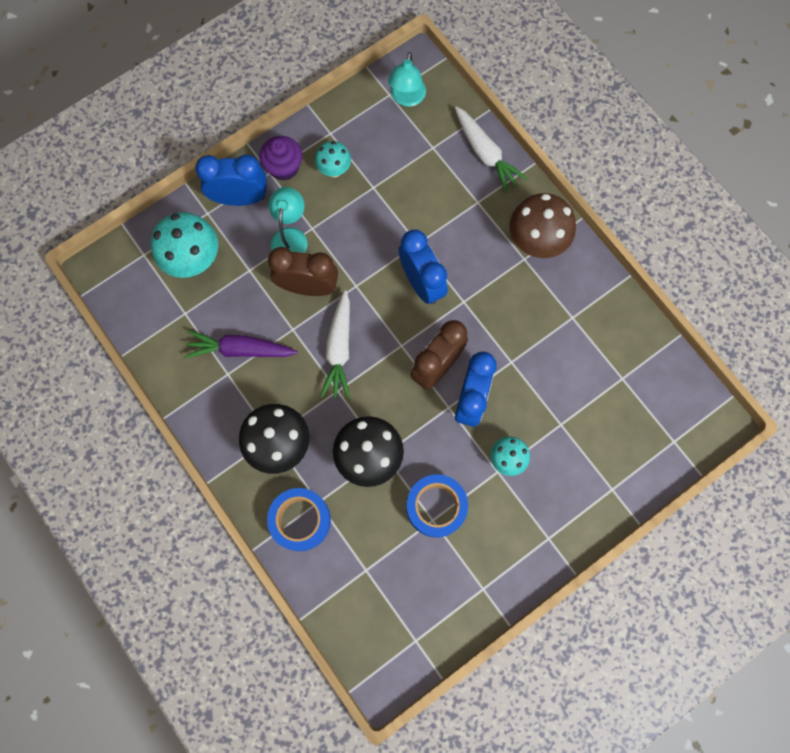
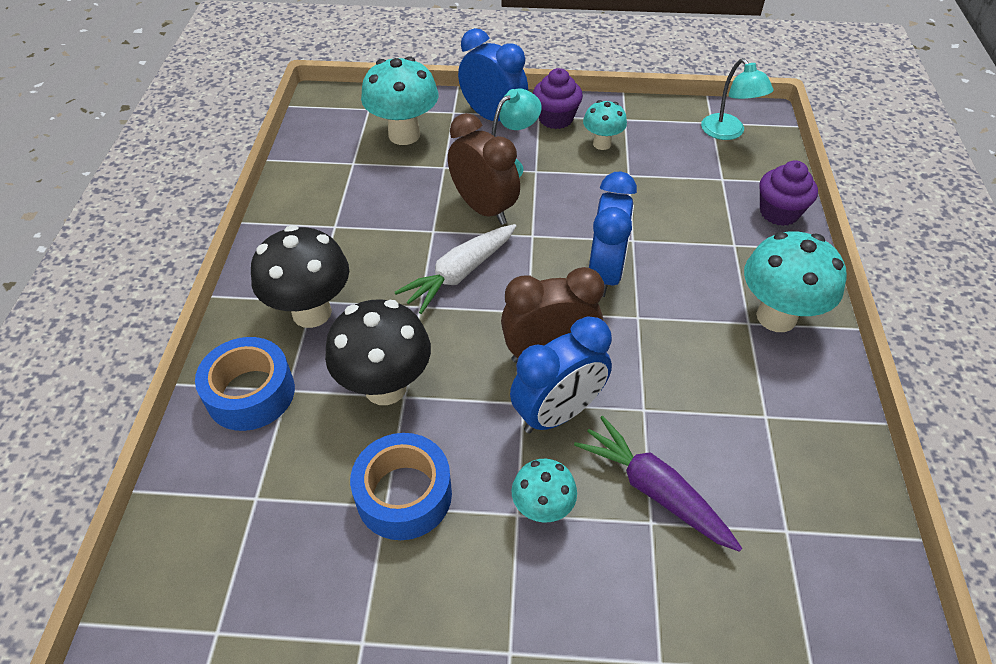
camera: 40 degrees right, 25 degrees down
(240, 349) = (368, 216): purple carrot -> purple carrot (654, 490)
(407, 98) = (728, 133): turquoise lamp -> turquoise lamp turned 75 degrees counterclockwise
(485, 154) = (779, 212): white carrot -> purple cupcake
(535, 243) = (776, 317): brown mushroom -> turquoise mushroom

